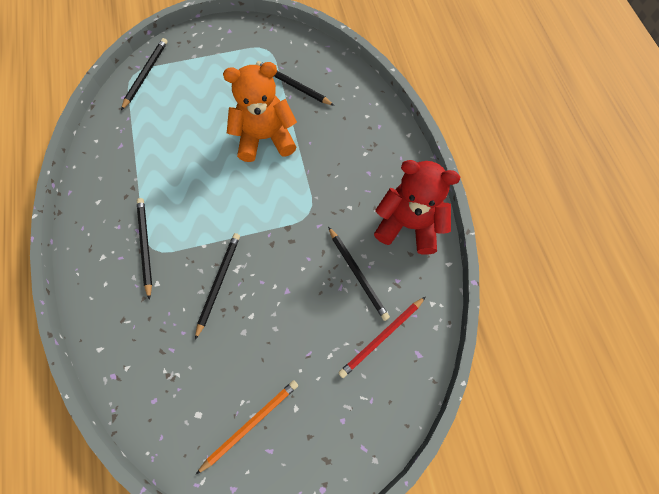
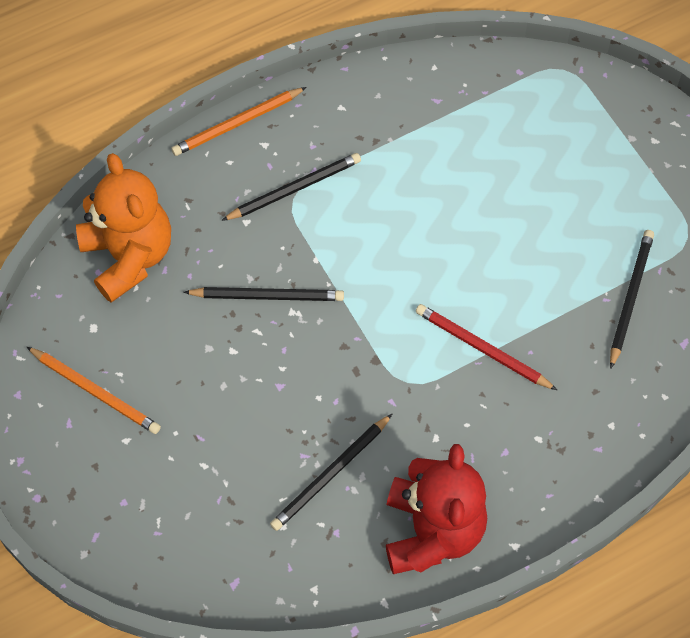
camera: 75 degrees right, 5 degrees down
(77, 271) = (237, 124): none -> orange pencil
(146, 74) = (571, 86): black pencil -> none
(265, 138) = (515, 286): orange teddy bear -> orange teddy bear (129, 256)
(381, 337) = (246, 528): red pencil -> red pencil (482, 349)

